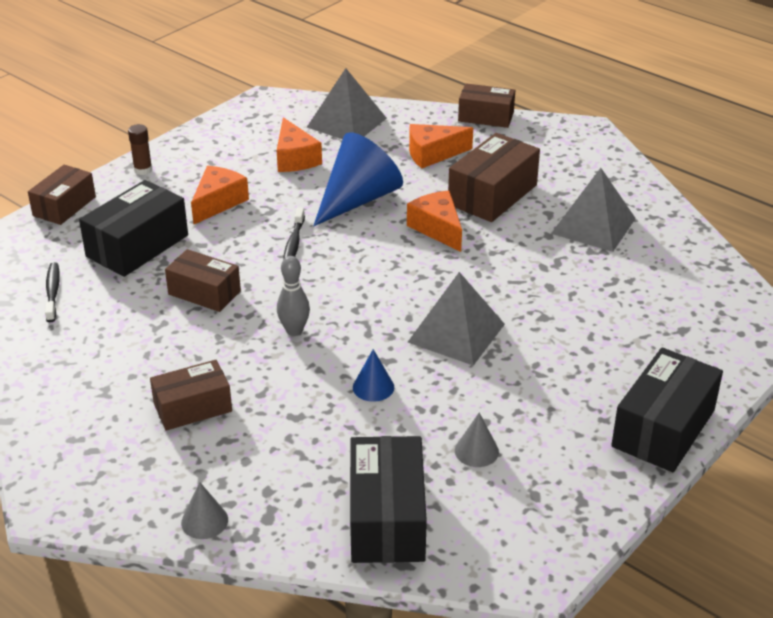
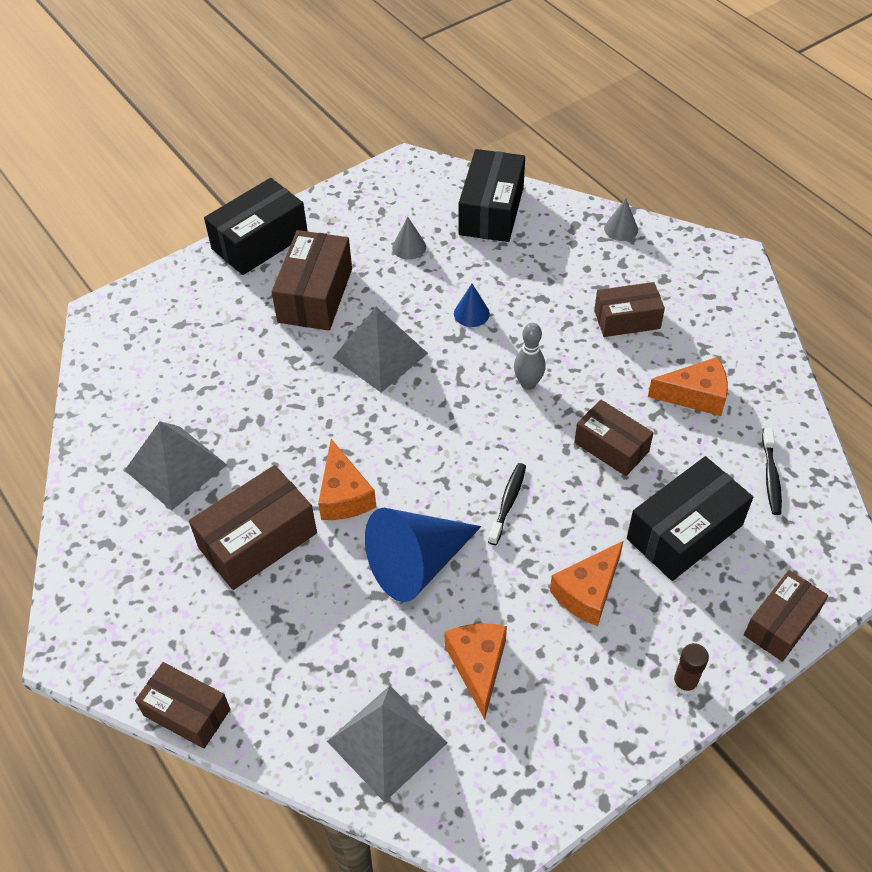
camera: 165 degrees left, 15 degrees up
(432, 154) = (295, 637): orange cheese -> orange cheese (695, 395)
(558, 379) = (315, 295): none -> brown box

